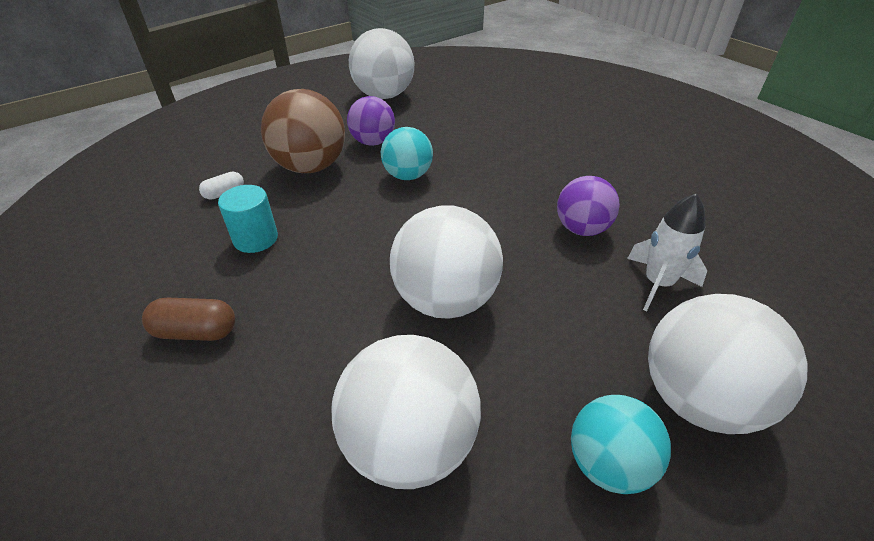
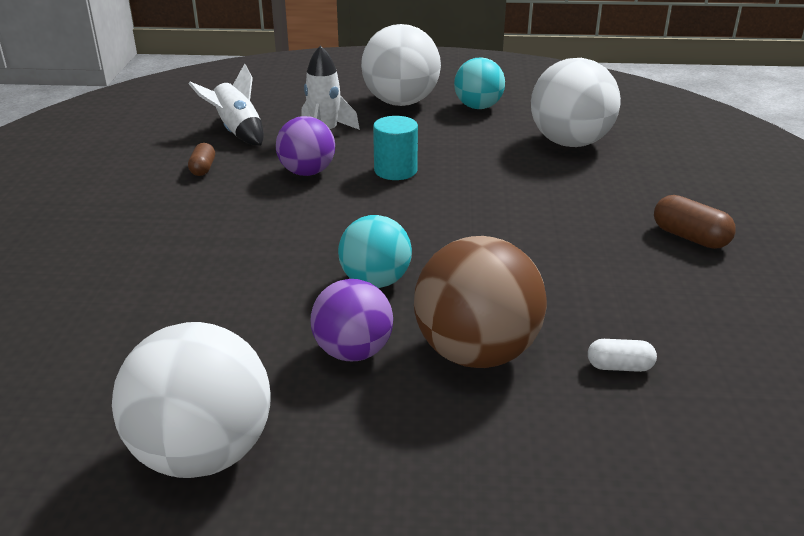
camera: 140 degrees left, 10 degrees down
(256, 239) = (604, 289): turquoise cylinder -> turquoise cylinder (395, 170)
(445, 300) = (476, 180): white ball -> none
(648, 193) = (203, 168): none -> brown capsule
(715, 240) = (237, 132): none -> white rocket

